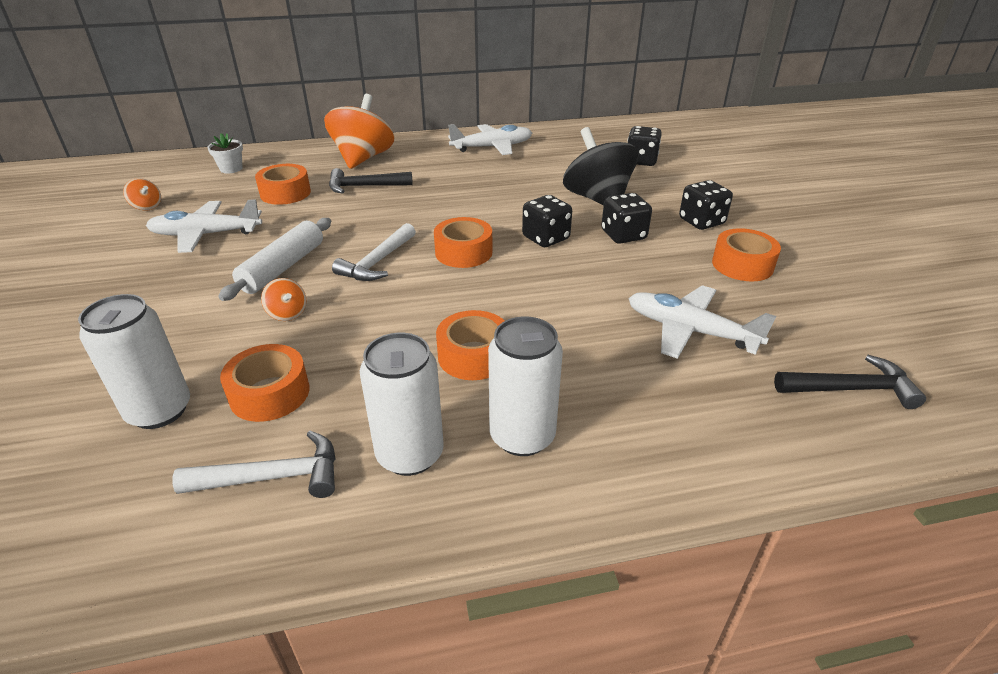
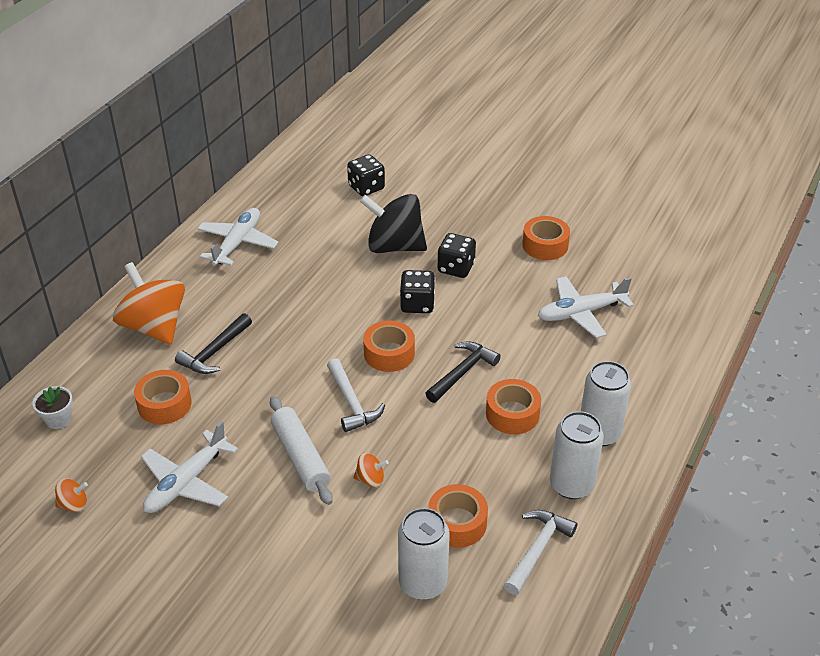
camera: 50 degrees left, 5 degrees up
(701, 222) = (480, 224): black dice -> none
(850, 389) = (679, 294): black hammer -> black hammer (462, 372)

